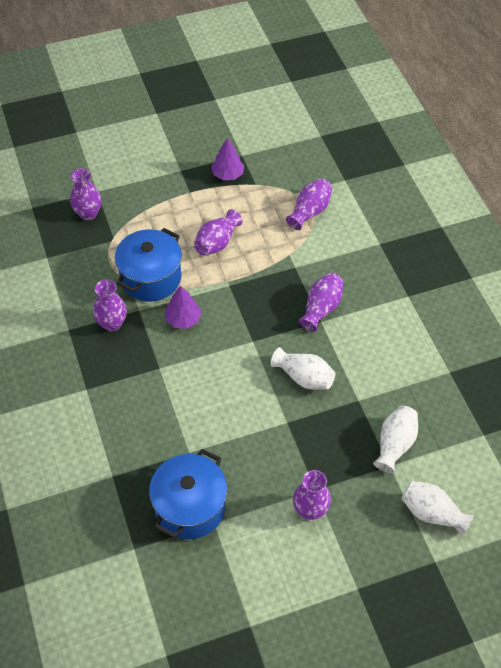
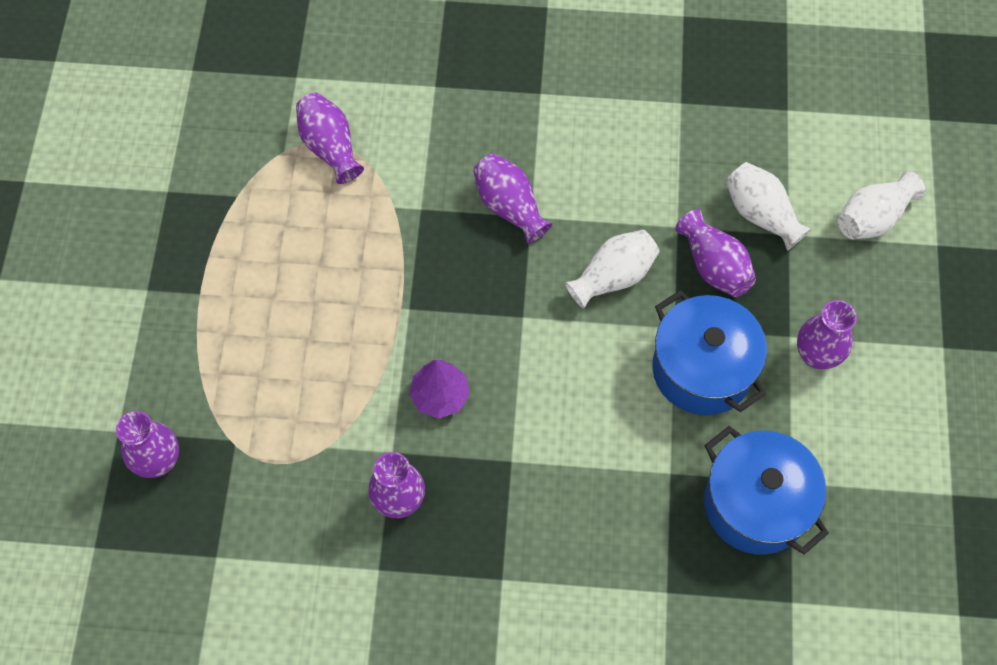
camera: 65 degrees left, 10 degrees up
(151, 278) = (340, 413): blue pot -> blue pot (702, 369)
(217, 242) = (321, 294): purple vase -> purple vase (713, 266)
(227, 174) = (195, 226): purple tree -> none

